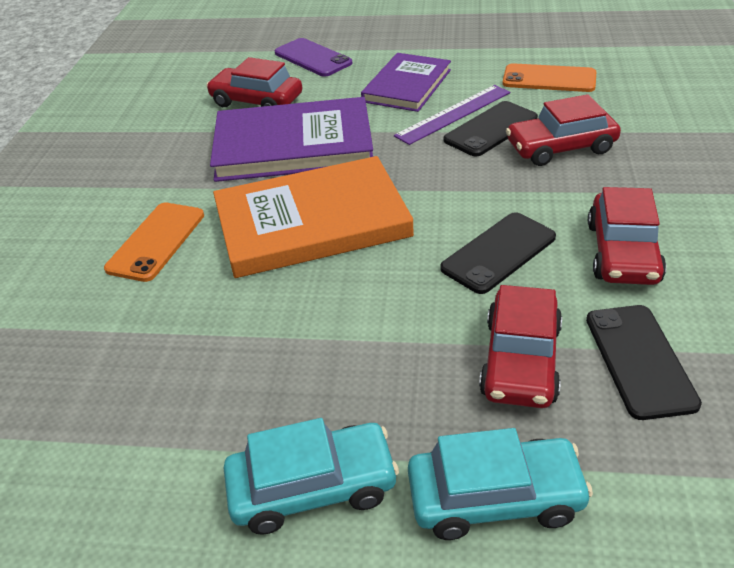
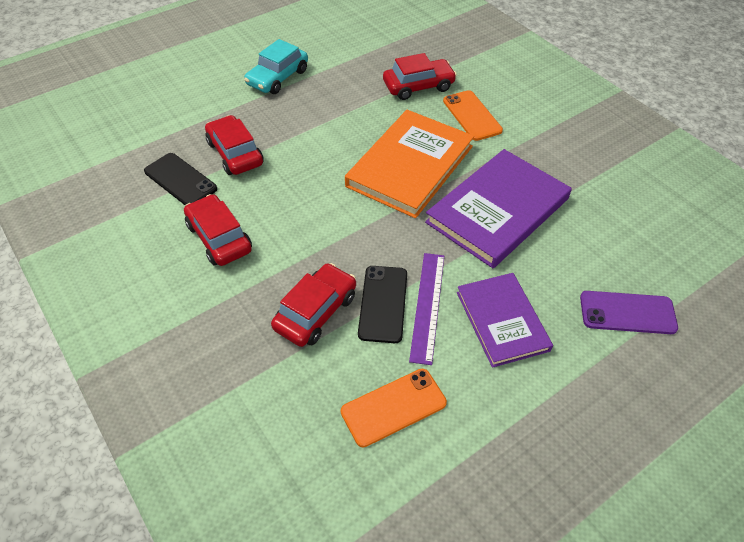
camera: 135 degrees right, 10 degrees up
(256, 101) = (585, 235): red car -> red car (418, 86)
(495, 497) = (210, 105): turquoise car -> none
(498, 253) = (289, 201): black phone -> none

